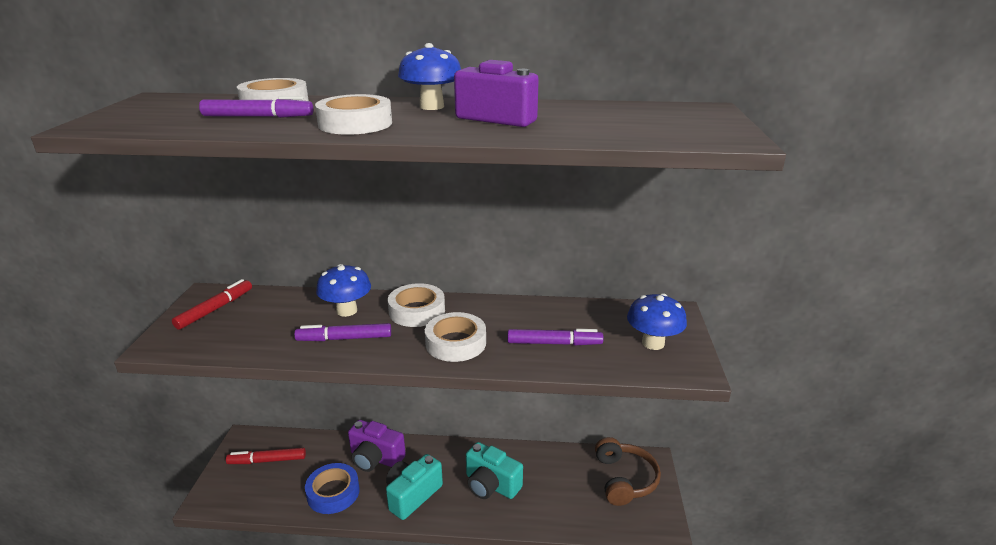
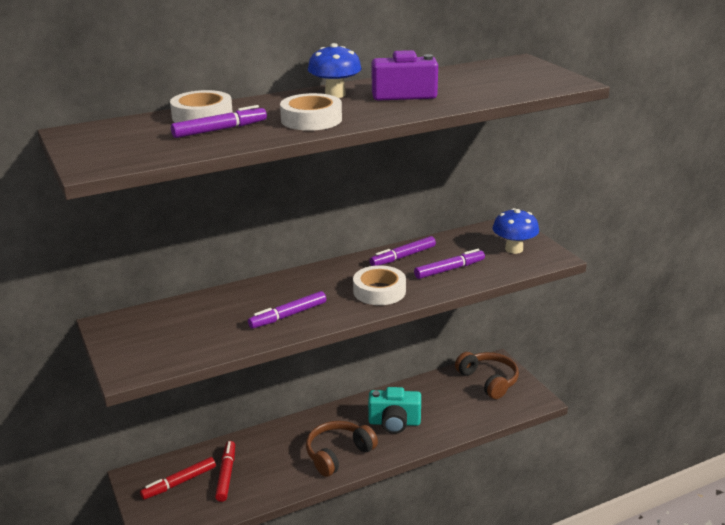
camera: 30 degrees left, 0 degrees up
(215, 309) = (137, 332): red marker -> red marker (226, 475)
(333, 493) = (268, 480): blue tape -> none
(347, 311) = (261, 296): blue mushroom -> none
(375, 458) = (279, 442): purple camera -> none
(412, 495) = (338, 454): turquoise camera -> brown headphones
(417, 311) = (320, 279): white tape -> none
(522, 313) = (403, 257): none -> purple marker

